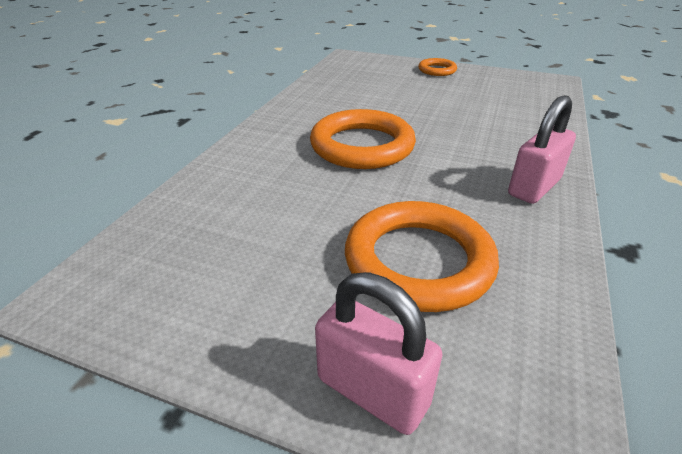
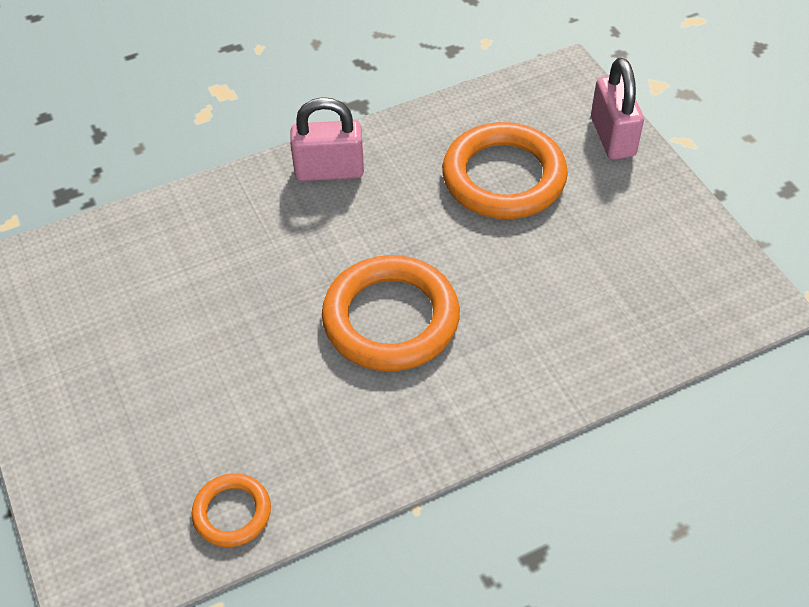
camera: 135 degrees left, 15 degrees up
(437, 70) = (62, 415): orange ring -> orange ring (232, 513)

